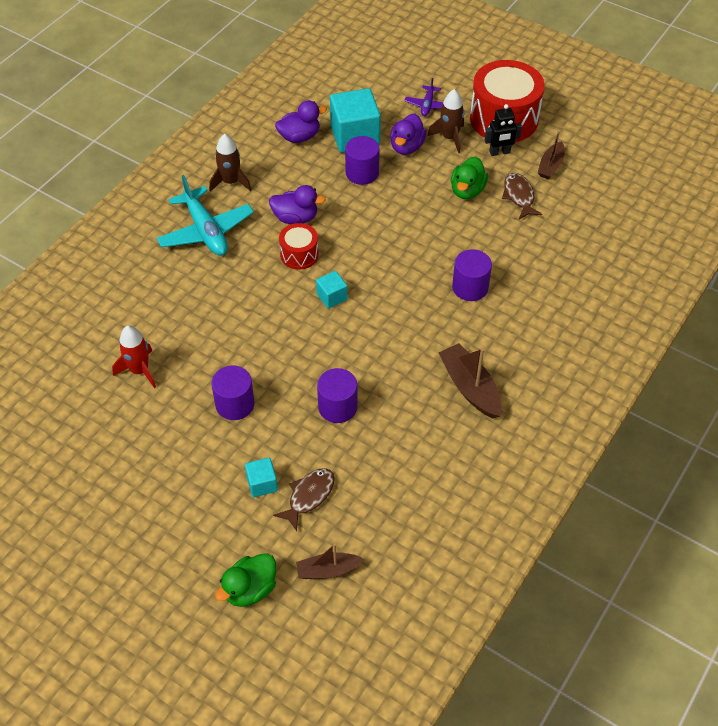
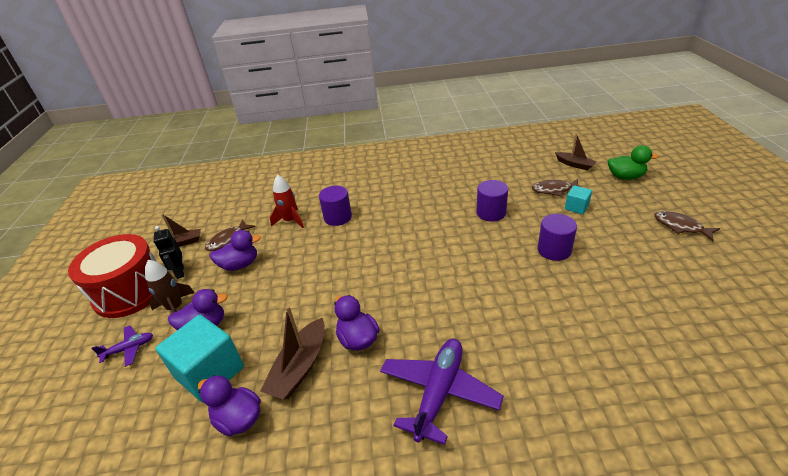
camera: 125 degrees left, 15 degrees down
(139, 370) = (612, 314): red rocket -> red rocket (290, 220)
(140, 532) = (680, 227): none -> brown fish
(206, 231) = (439, 392): turquoise plane -> purple plane
(230, 182) = (356, 428): brown rocket -> none
(299, 254) = (396, 308): red drum -> none
(332, 297) = (415, 265): turquoise cube -> none
(362, 173) = (262, 334): purple cylinder -> none
(467, 190) = (240, 265): green duck -> purple duck
(470, 387) = (413, 182): brown boat -> brown boat (300, 367)
(499, 152) = (180, 272): black robot -> black robot turned 150 degrees counterclockwise

